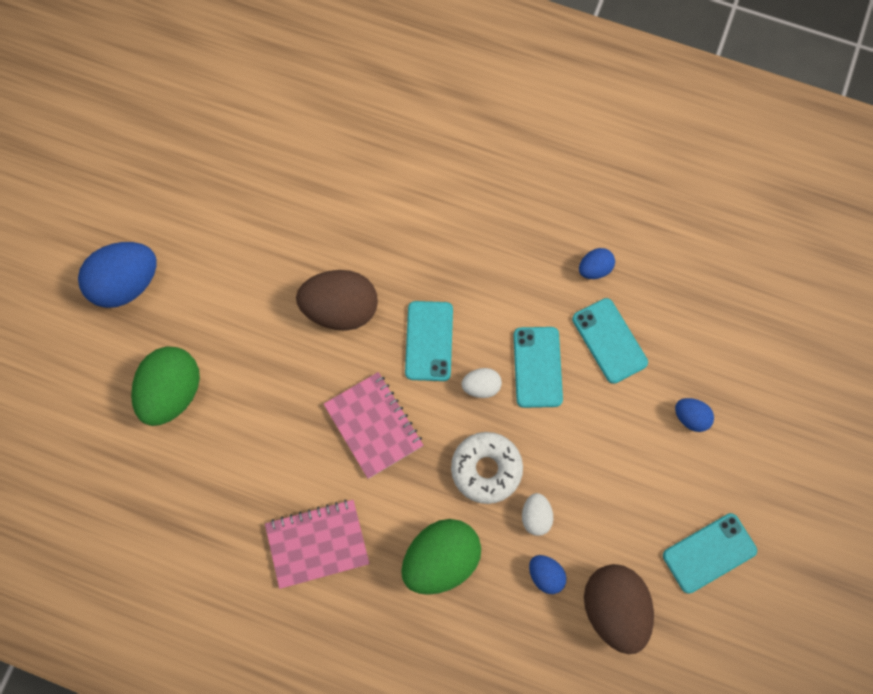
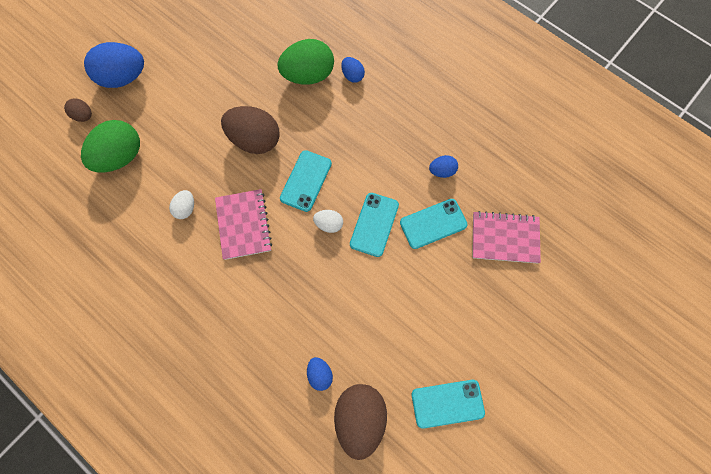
camera: 20 degrees right, 0 degrees up
(96, 355) = (84, 116): none -> brown egg
(317, 544) = (170, 292): pink notebook -> pink notebook (505, 238)
(441, 560) = (250, 335): green egg -> green egg (308, 75)
(486, 469) = (309, 283): white donut -> none
(536, 517) = (330, 329): white egg -> white egg (186, 208)
(609, 340) = (433, 224): turquoise phone -> turquoise phone turned 75 degrees clockwise
(690, 418) = (471, 299): blue egg -> blue egg (352, 76)

